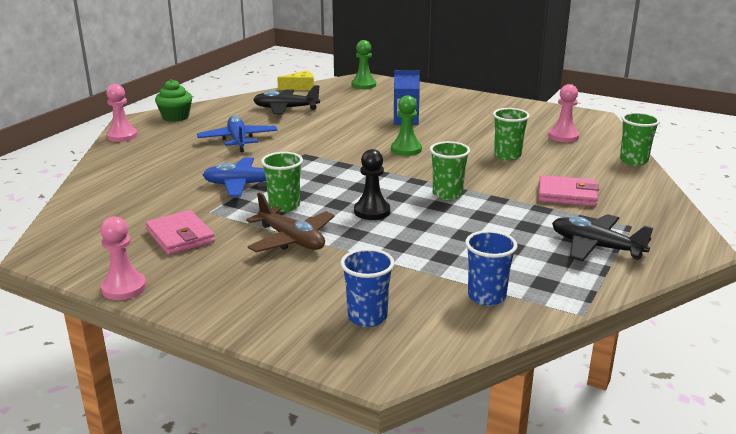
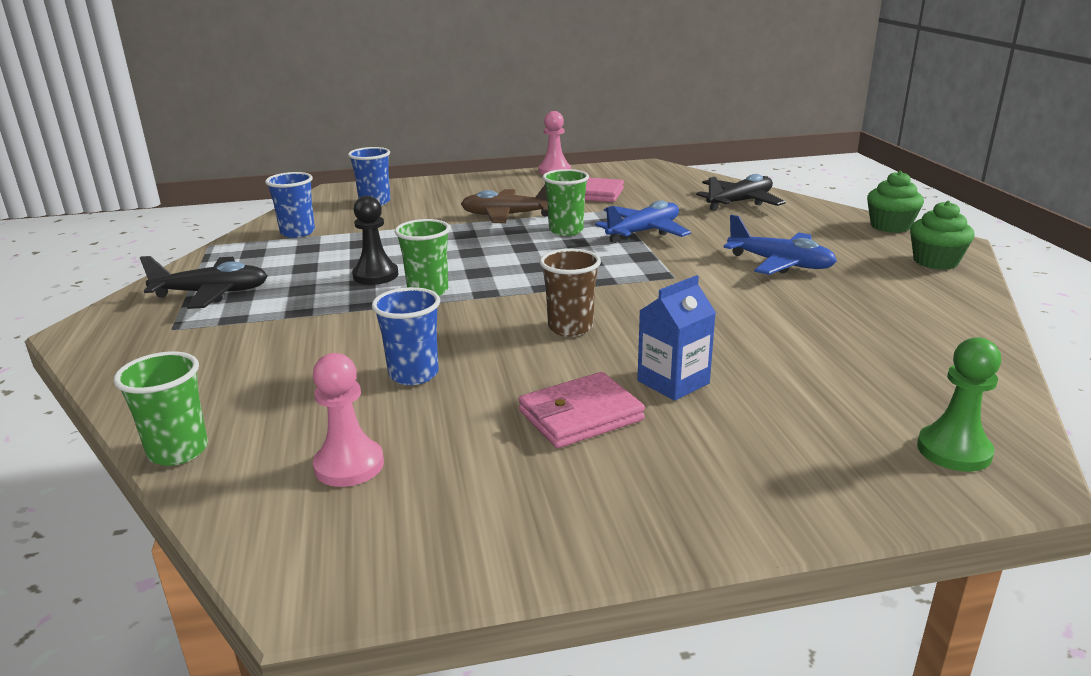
camera: 140 degrees right, 0 degrees up
(122, 136) = (890, 226): pink pawn -> green cupcake
(285, 109) = (879, 327): black plane -> black plane (740, 202)
(300, 87) = (1009, 384): yellow cheese -> none
(372, 211) = (480, 251): black pawn -> black pawn (375, 275)
(406, 149) = (570, 328): green pawn -> brown cup
(507, 155) = (413, 374): green cup -> blue cup
(567, 195) = (275, 340): pink wallet -> pink wallet (580, 416)

